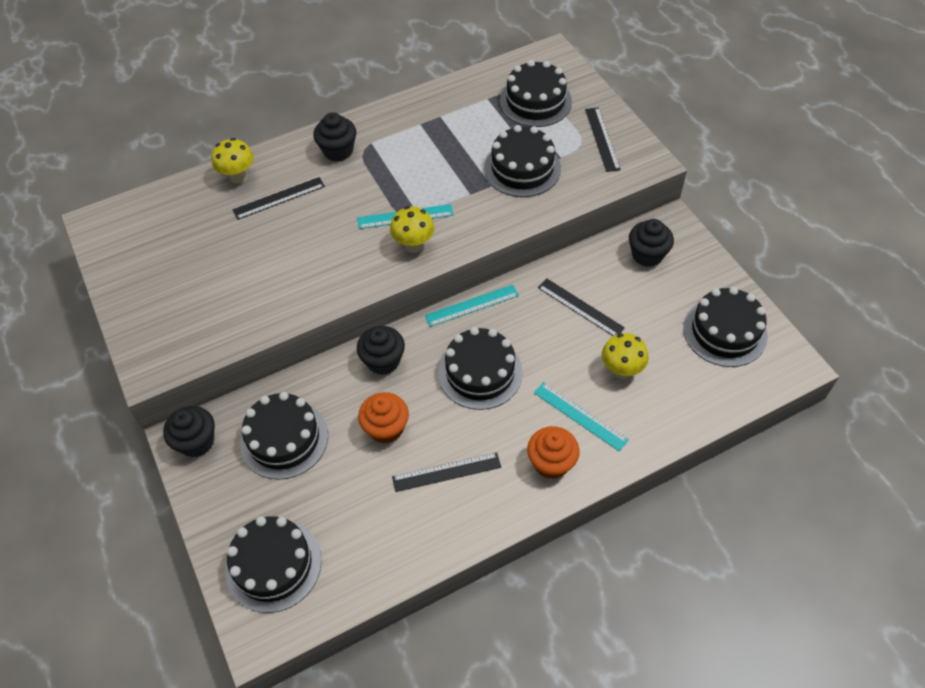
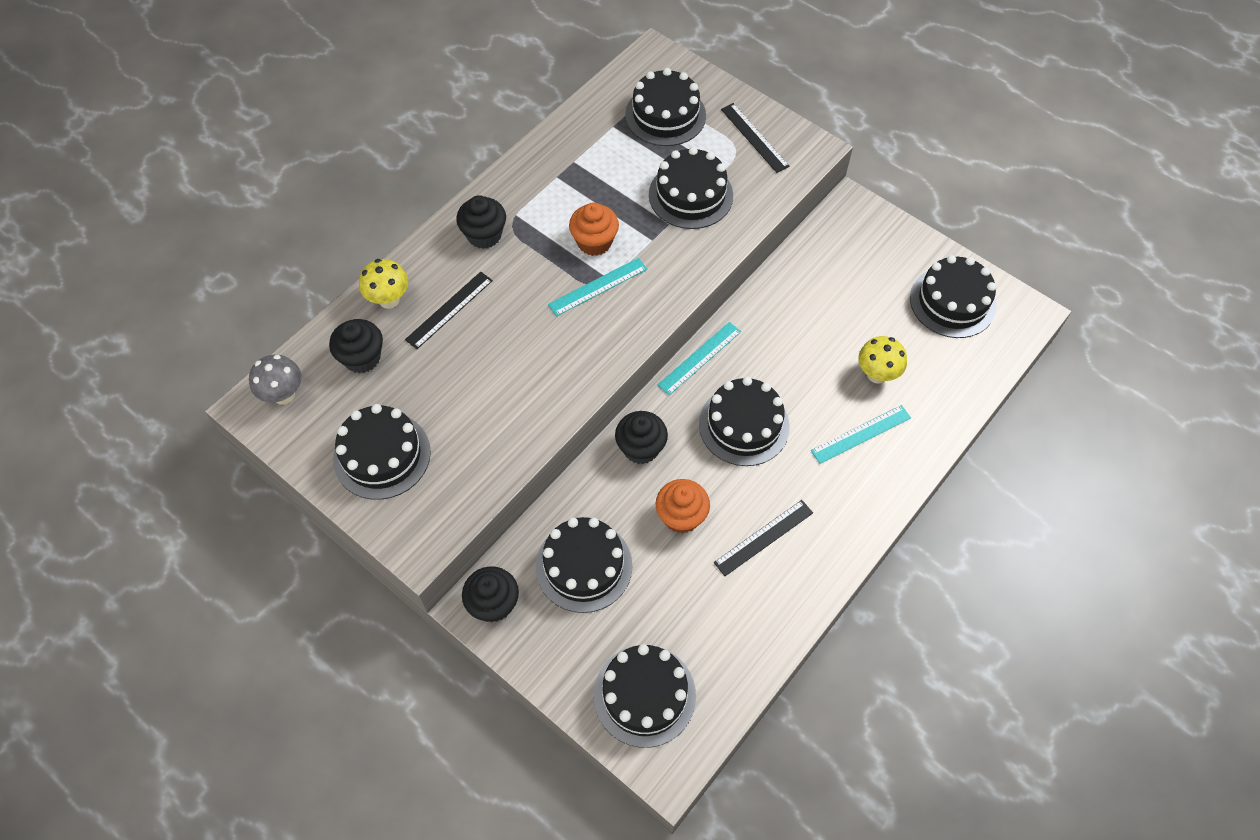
camera: 25 degrees left, 5 degrees up
(121, 222) = (284, 395): none -> grey mushroom
(164, 290) = (382, 455): none -> black cake
(414, 245) = (624, 315): yellow mushroom -> none
(551, 463) = (857, 490): orange cupcake -> orange cupcake (594, 242)
(580, 307) = (807, 323): black ruler -> none
(580, 416) = (861, 434): turquoise ruler -> turquoise ruler turned 45 degrees counterclockwise
(647, 255) = (844, 246): black cupcake -> black cupcake (362, 358)

